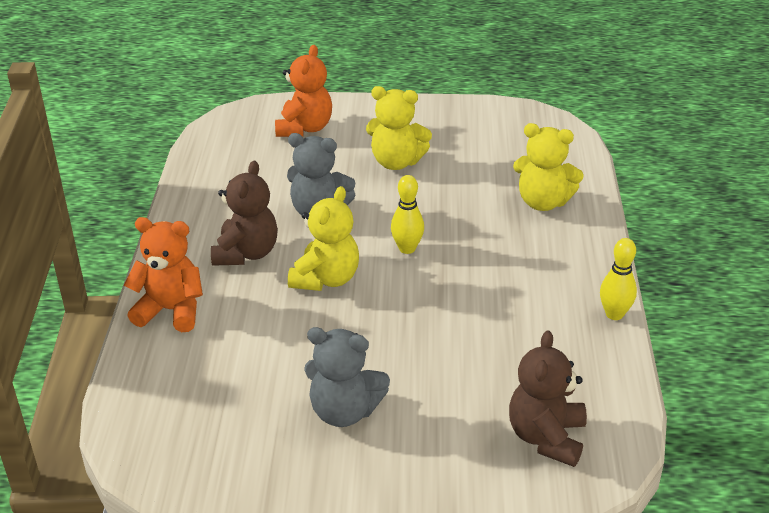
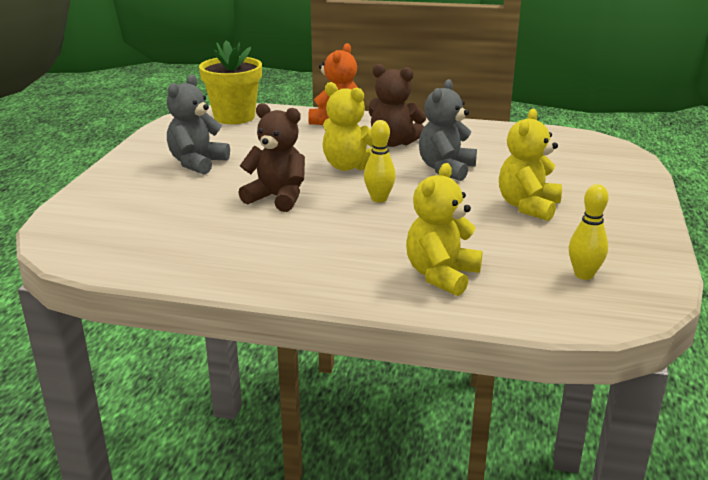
camera: 100 degrees right, 10 degrees down
(158, 416) = (234, 117): none -> yellow flower pot
(304, 128) = (591, 171): orange teddy bear -> none
(546, 437) = (109, 227): brown teddy bear -> brown teddy bear (277, 198)
(614, 314) = (232, 284): yellow bowling pin -> yellow bowling pin (584, 275)

